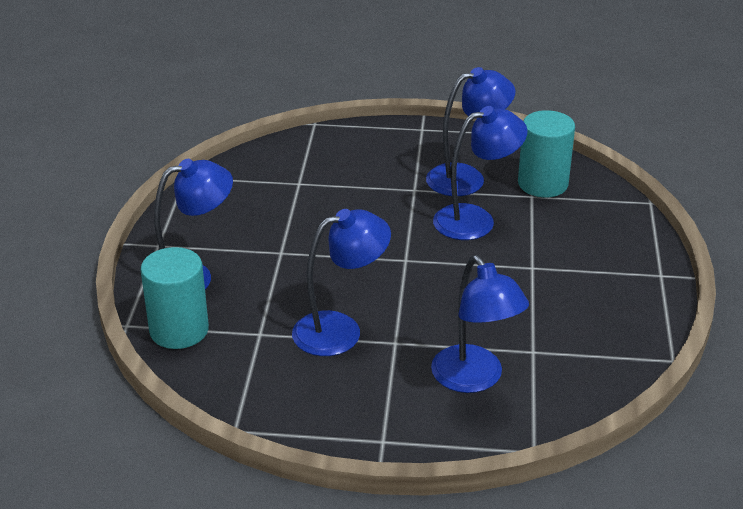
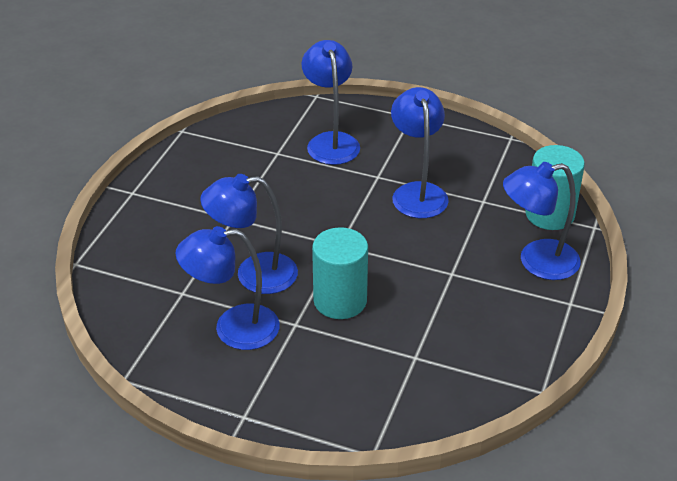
camera: 165 degrees left, 5 degrees up
(340, 330) = (417, 192): blue lamp -> blue lamp turned 90 degrees clockwise
(543, 184) = (161, 305): turquoise cylinder -> turquoise cylinder (340, 301)

